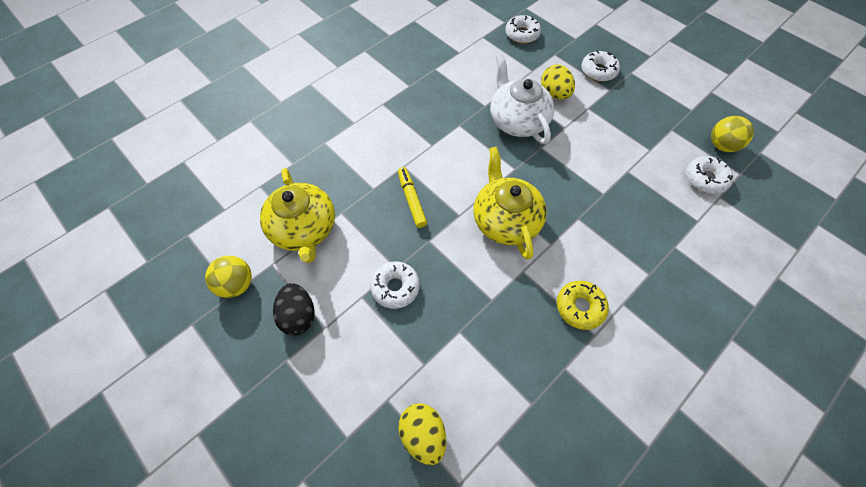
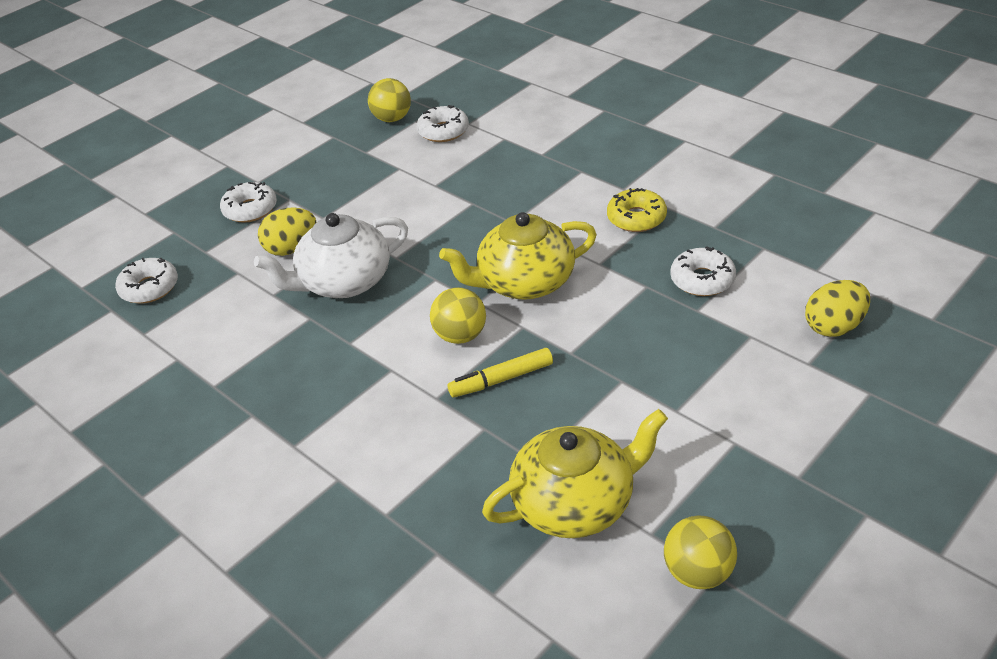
camera: 90 degrees left, 20 degrees down
(299, 315) = (726, 476): black egg -> none
(395, 287) = (652, 377): white donut -> white donut (702, 280)
(456, 180) = (461, 336): none -> yellow ball

